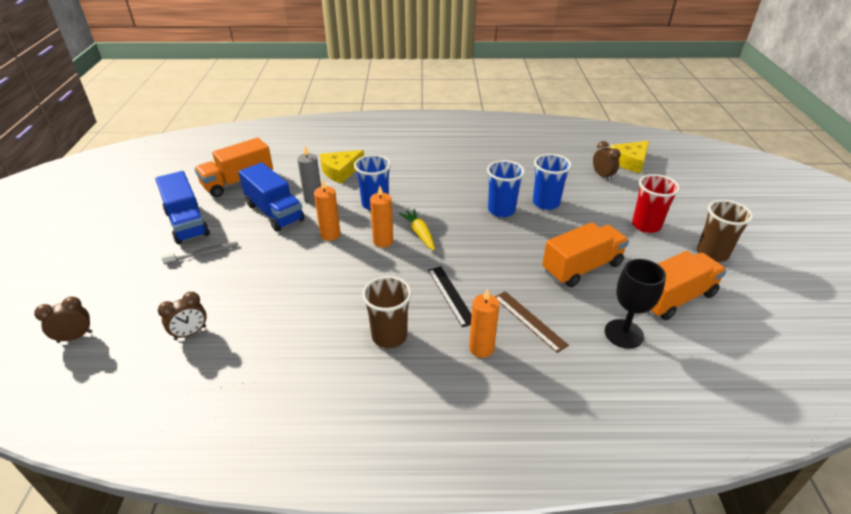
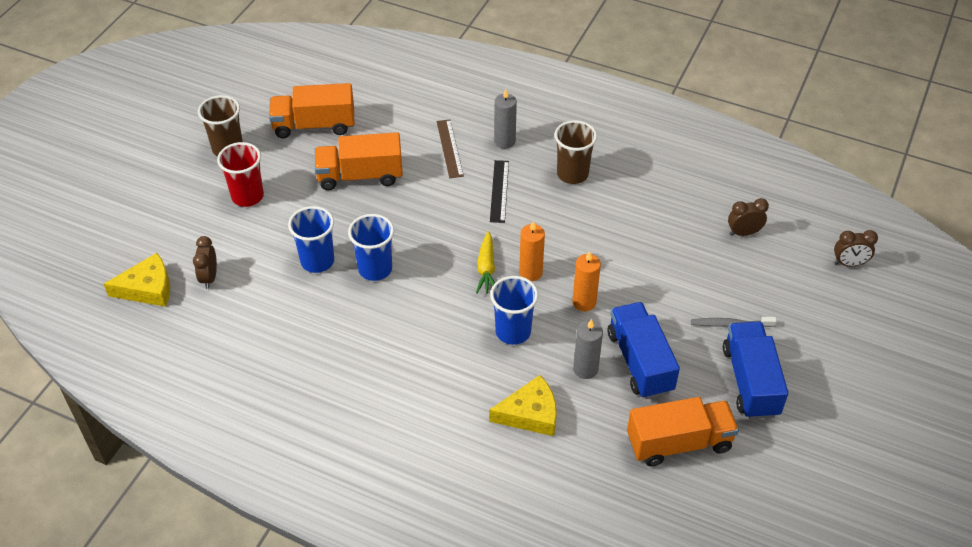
camera: 155 degrees left, 10 degrees up
(481, 348) = (504, 141): orange candle -> grey candle
(624, 334) = (386, 115): black goblet -> none

